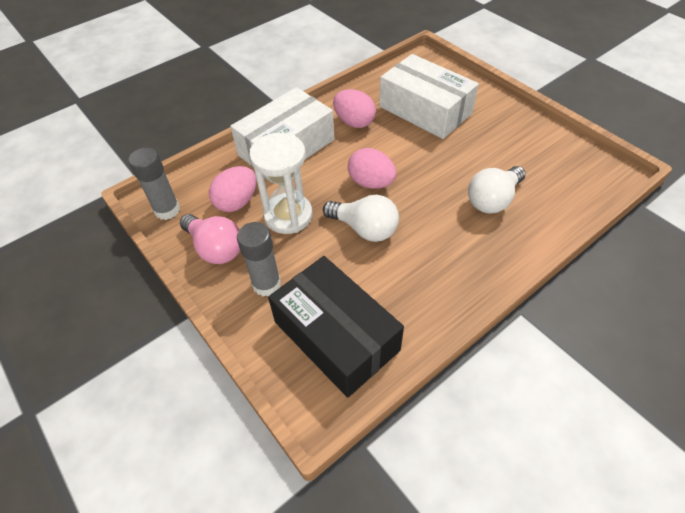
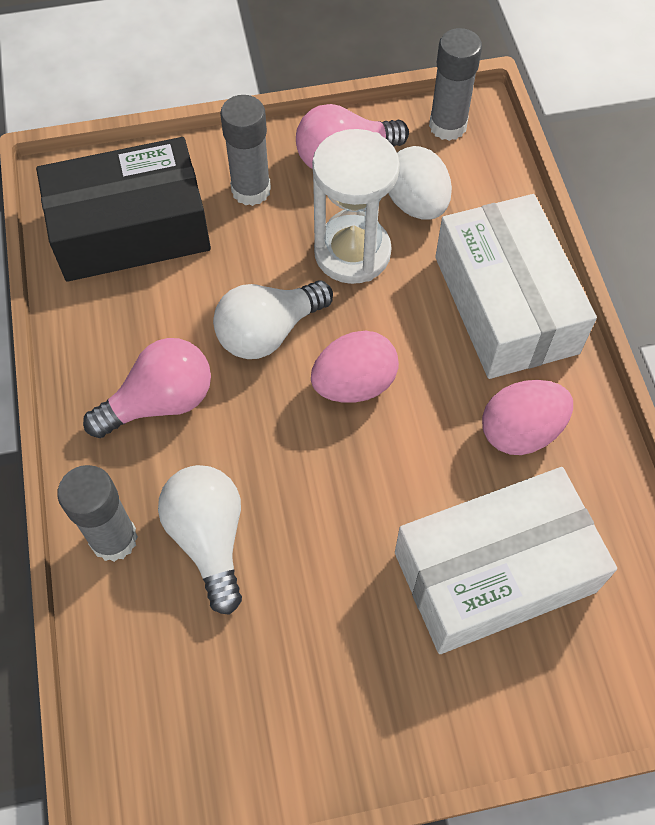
camera: 115 degrees right, 10 degrees up
(237, 202) = (416, 204): pink egg -> white egg
(441, 255) = (160, 402): none -> pink light bulb
(527, 235) = (114, 539): none -> grey glue stick

